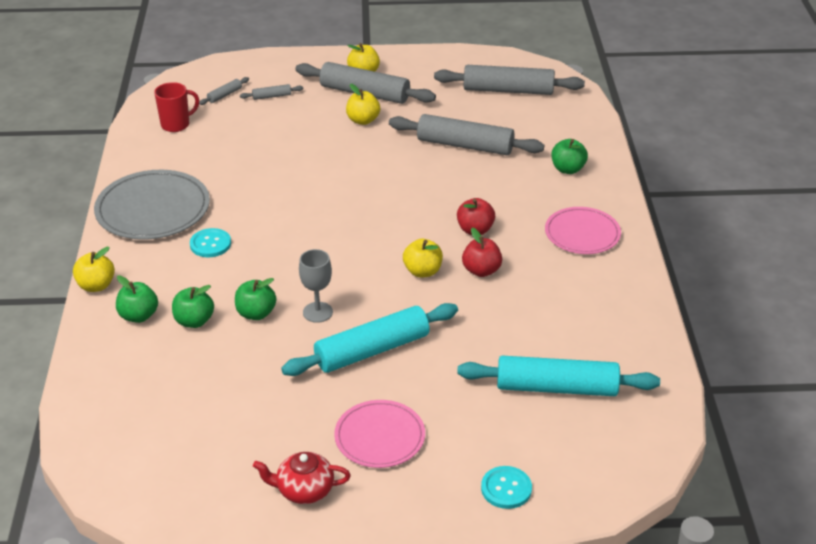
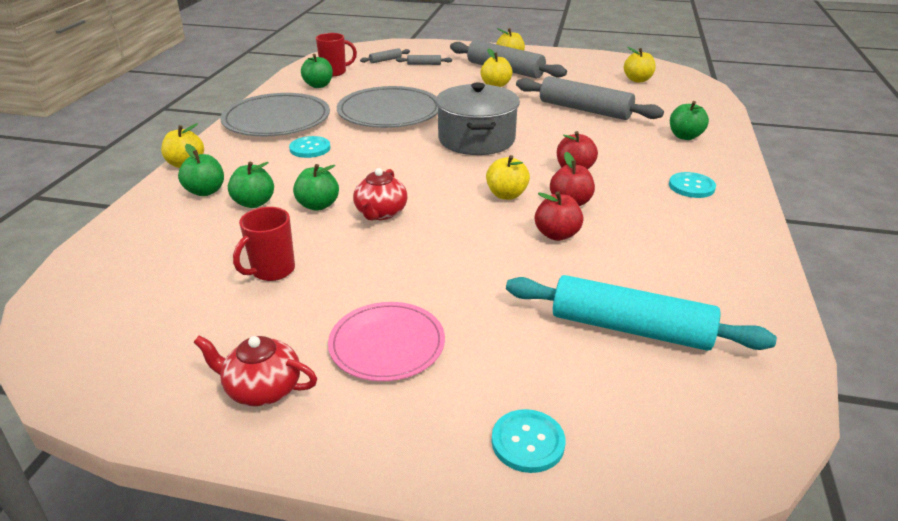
camera: 15 degrees right, 5 degrees down
(169, 149) = (318, 85): none -> green apple
(253, 389) = (272, 271): none -> red mug
(267, 179) = (389, 112): none -> grey plate
(317, 312) = (380, 213): grey goblet -> red teapot
(371, 205) = (476, 139): none -> grey pot
(372, 350) = (421, 255): turquoise rolling pin -> none
(479, 308) = (557, 234): none -> red apple
(508, 90) = (637, 80): grey rolling pin -> yellow apple
(582, 233) = (691, 186): pink plate -> turquoise button

